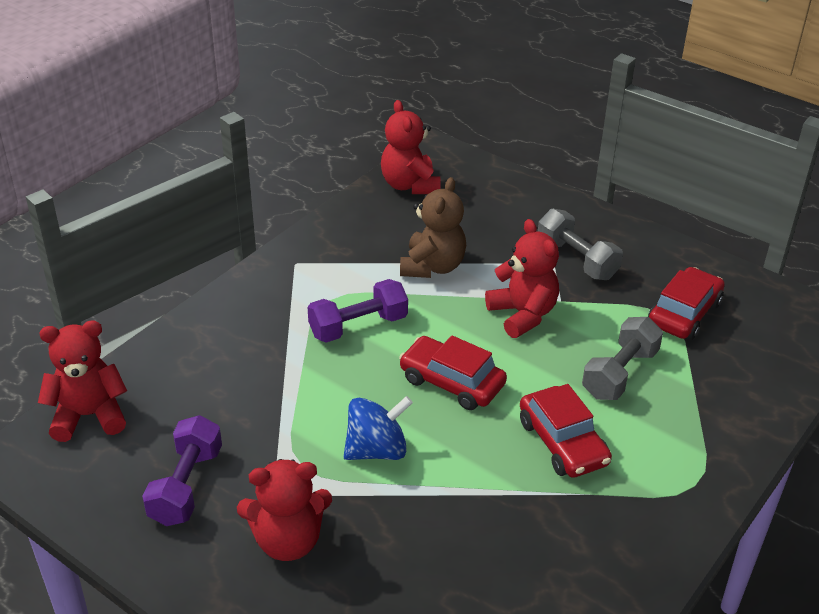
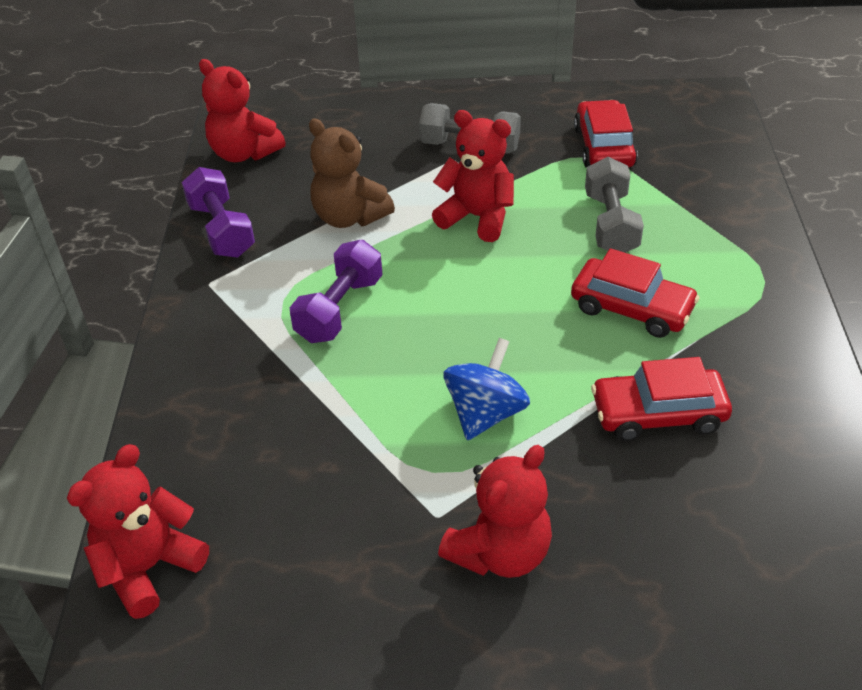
camera: 35 degrees left, 5 degrees up
(186, 486) = (339, 568): purple dumbbell -> purple dumbbell (222, 230)
(432, 267) = (349, 217): brown teddy bear -> brown teddy bear turned 150 degrees clockwise
(451, 382) = (483, 311): red car -> red car (658, 414)

